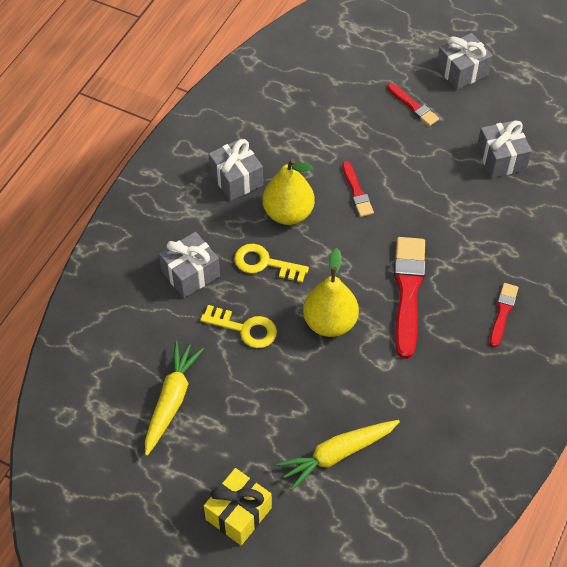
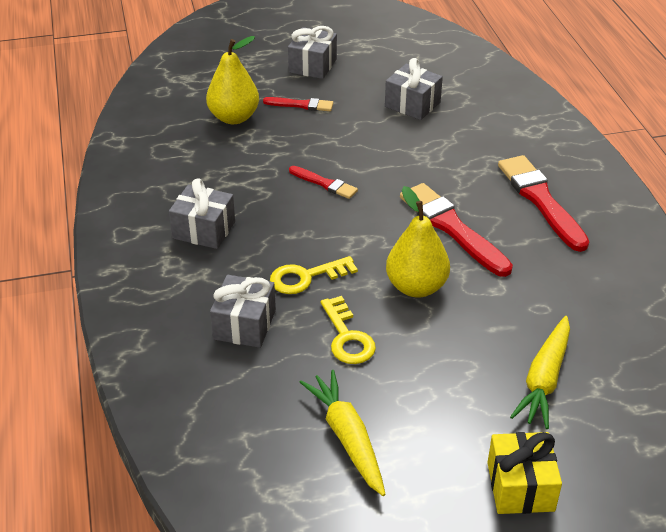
camera: 40 degrees left, 15 degrees down
(244, 328) = (347, 337): yellow key -> yellow key turned 90 degrees clockwise
(288, 213) = (283, 230): yellow pear -> yellow pear (234, 117)
(502, 312) = (540, 200): red brush -> red brush, size x1.88

